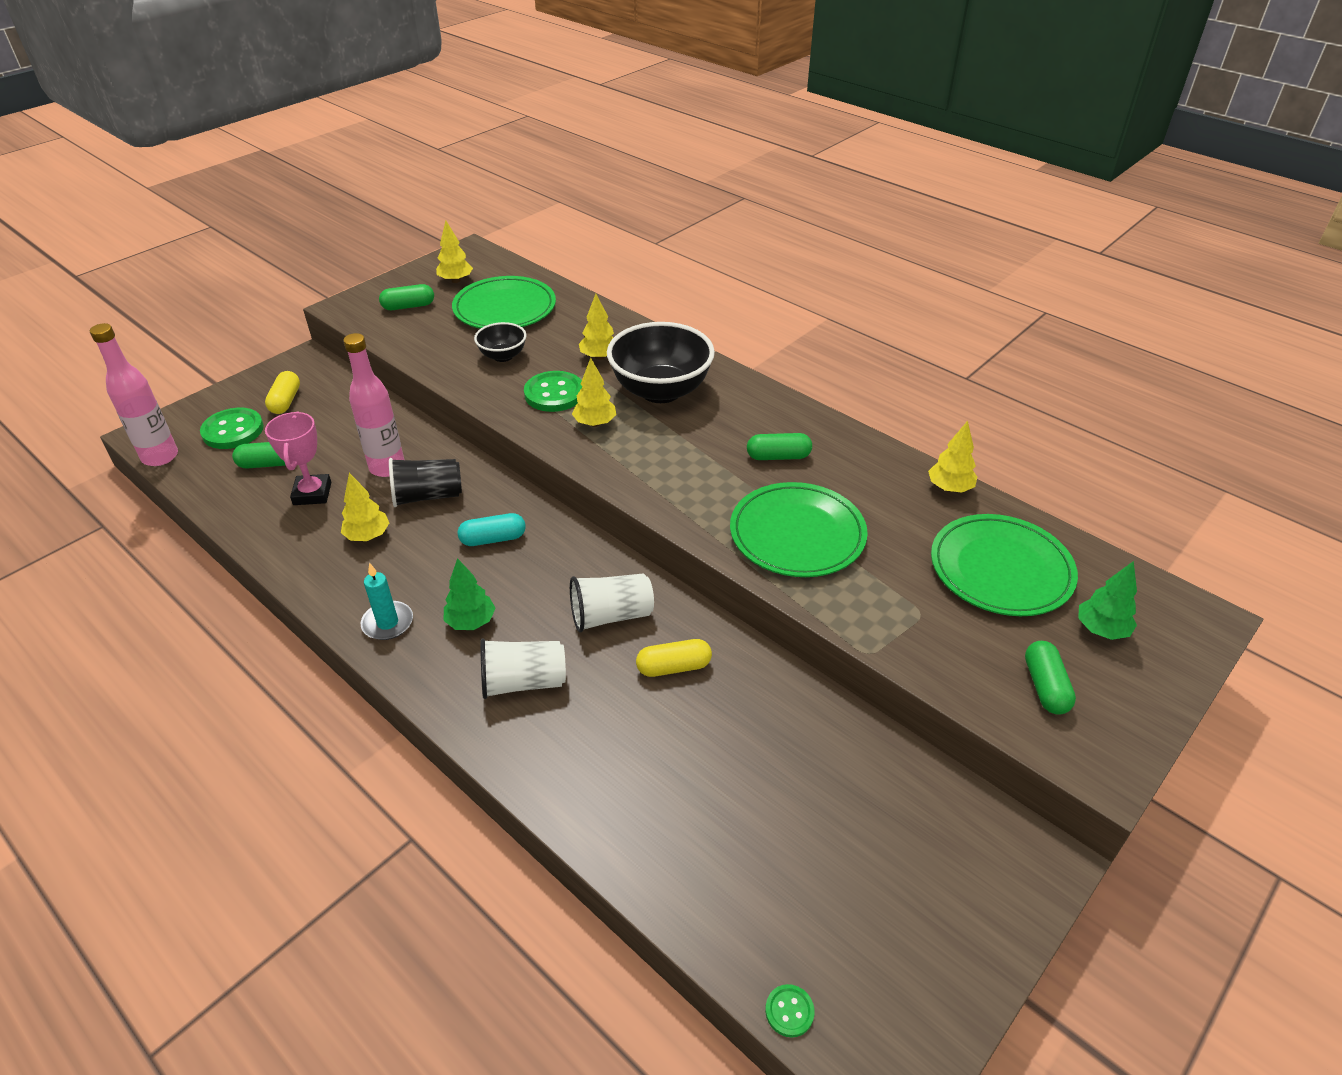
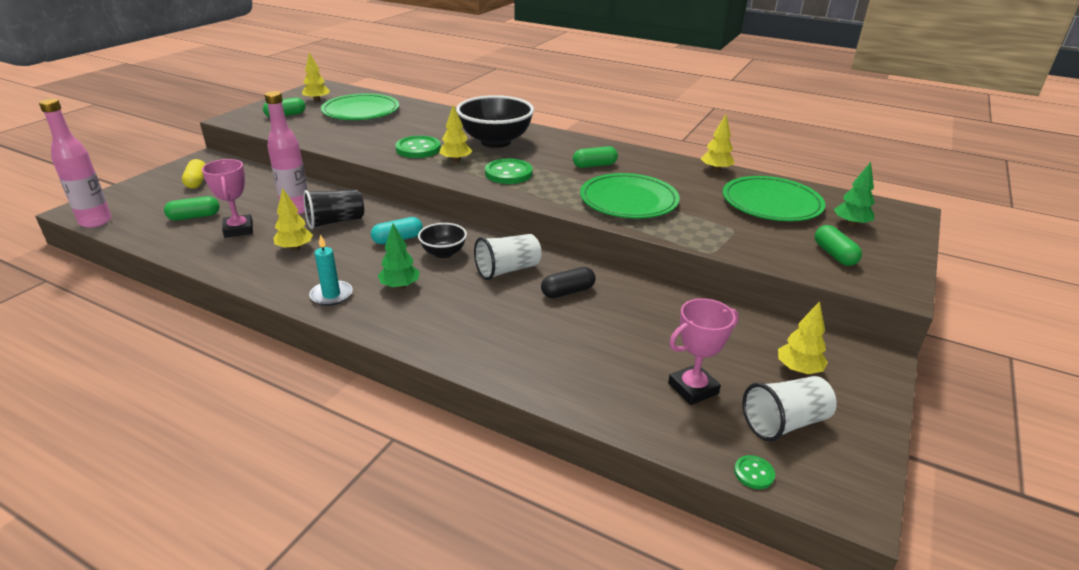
camera: 15 degrees left, 10 degrees down
(233, 430) = (156, 201): green button -> green button (508, 173)
(503, 356) = (370, 134): black bowl -> black bowl (443, 253)
(523, 682) = (457, 315): white cup -> white cup (784, 423)
(599, 357) = (443, 129): yellow tree -> yellow tree (798, 369)
(674, 667) = (567, 292): yellow capsule -> black capsule
(770, 862) = (693, 388): none -> pink trophy

